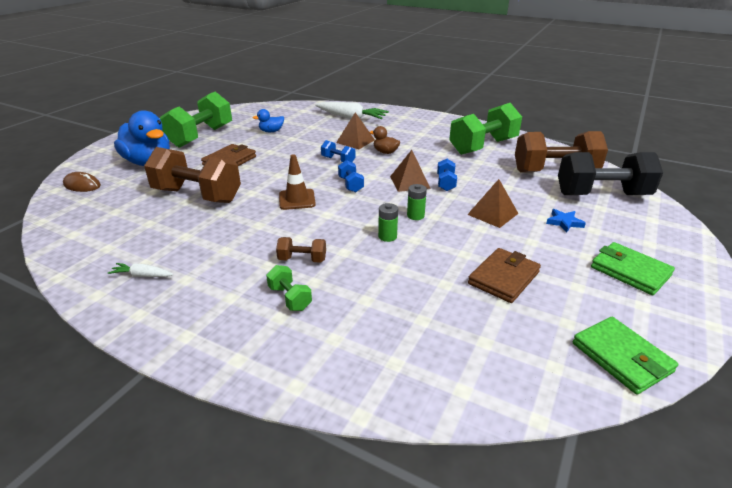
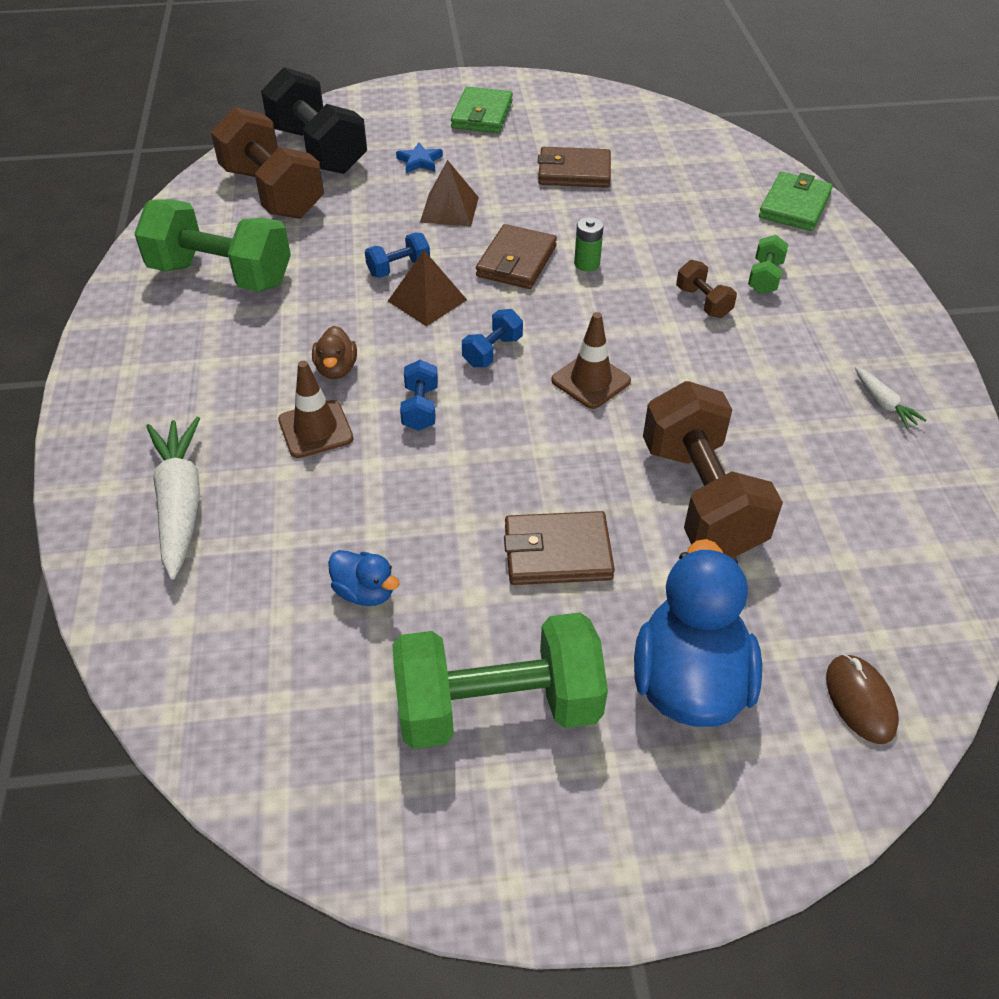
camera: 125 degrees left, 15 degrees up
(355, 141) = (315, 429): brown pyramid -> brown traffic cone
(415, 215) = (516, 261): green battery -> brown wallet
(621, 357) = (613, 105): green wallet -> green wallet (794, 206)

